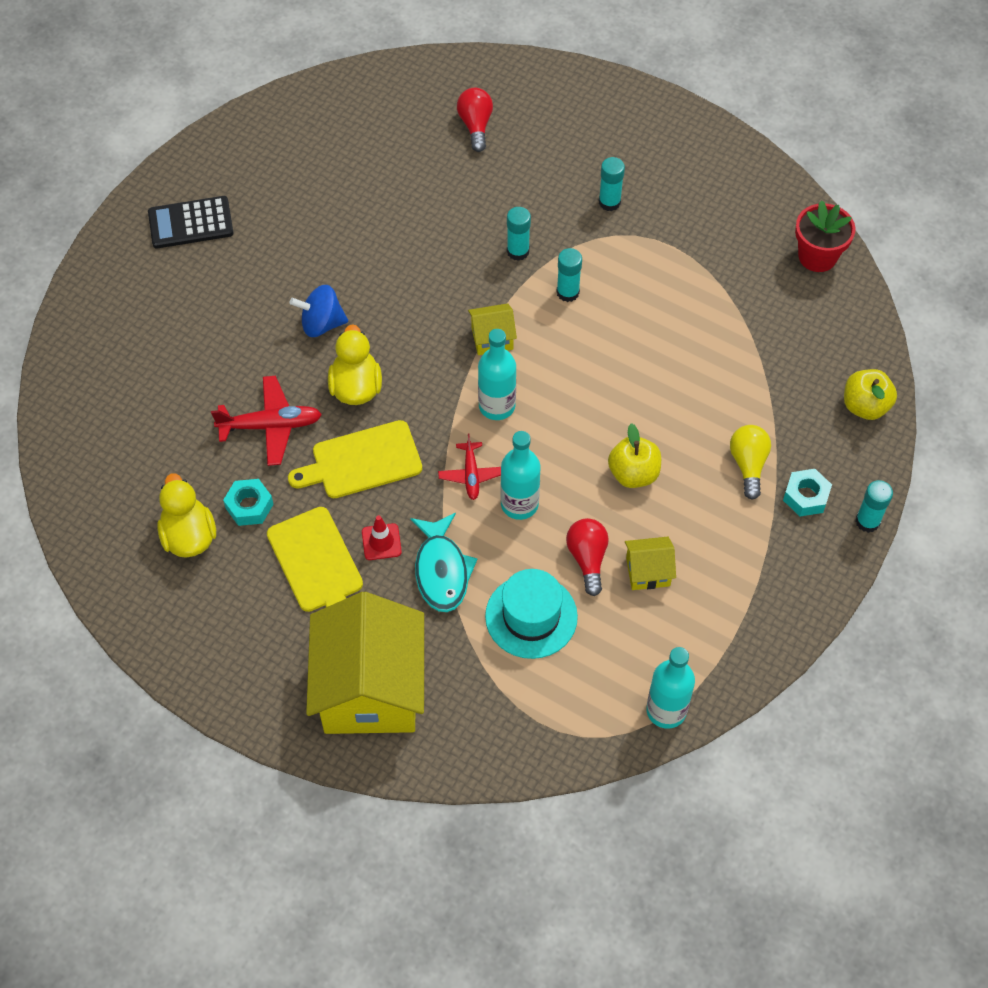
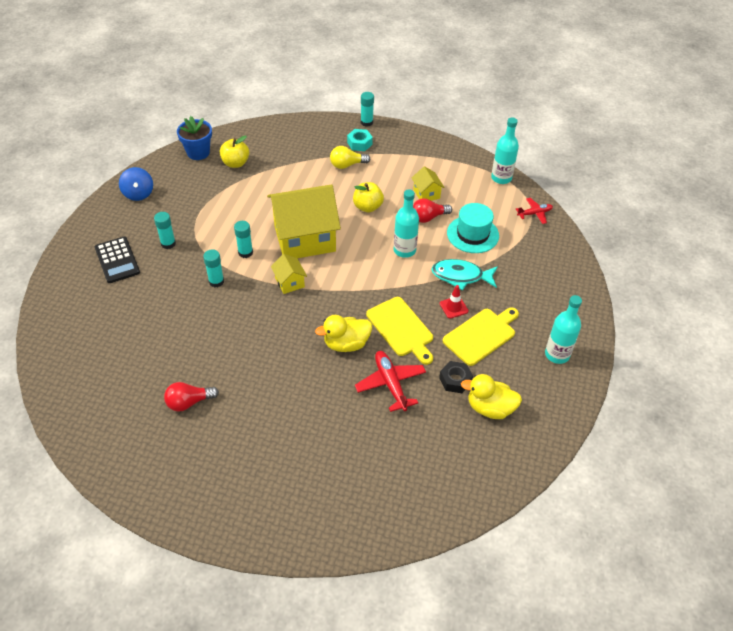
camera: 105 degrees left, 10 degrees down
(189, 536) = (490, 408): yellow duck -> yellow duck turned 45 degrees clockwise
(190, 223) = (220, 485): black calculator -> black calculator (117, 260)
(249, 506) = (455, 380): turquoise nut -> black nut
(321, 324) = (299, 375): blue spinning top -> blue spinning top (138, 194)
(370, 689) = (547, 293): yellow house -> yellow house (305, 238)
(442, 570) = (461, 276): turquoise fish -> turquoise fish turned 150 degrees counterclockwise
(471, 475) = (392, 275): red plane -> red plane (534, 213)
(475, 126) = (104, 323): red light bulb -> red light bulb (189, 402)
(497, 406) = (340, 271): turquoise bottle -> turquoise bottle (557, 354)
(817, 256) = (198, 152): red flower pot -> blue flower pot
(865, 406) = (297, 128): yellow apple -> yellow apple (235, 163)

